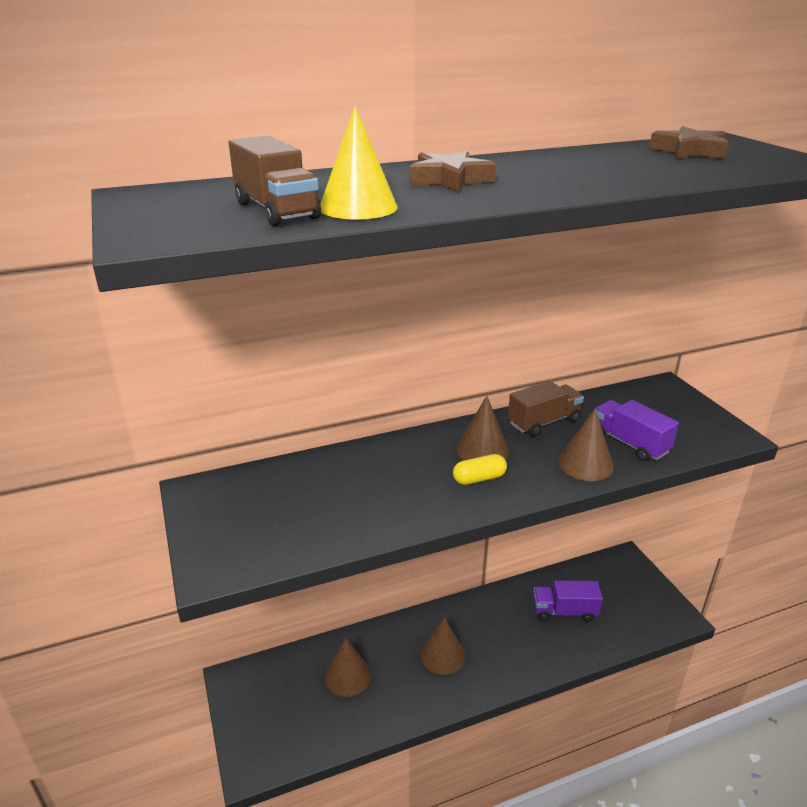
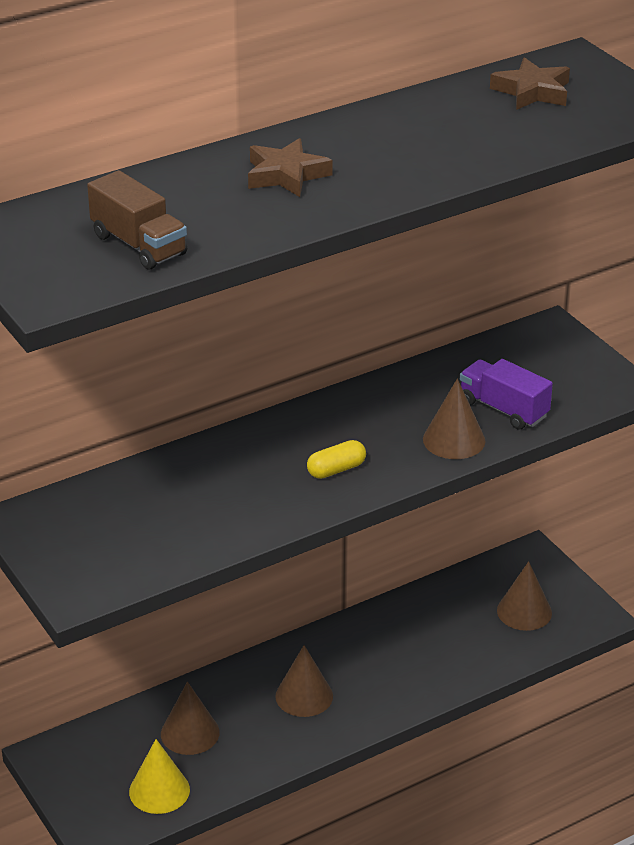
camera: 10 degrees left, 5 degrees up
(358, 207) = (212, 233): yellow cone -> yellow cone (159, 790)
(482, 450) = (335, 435): brown cone -> brown cone (524, 611)
(543, 422) = (403, 392): brown truck -> none
(564, 611) = (452, 628): purple truck -> none

